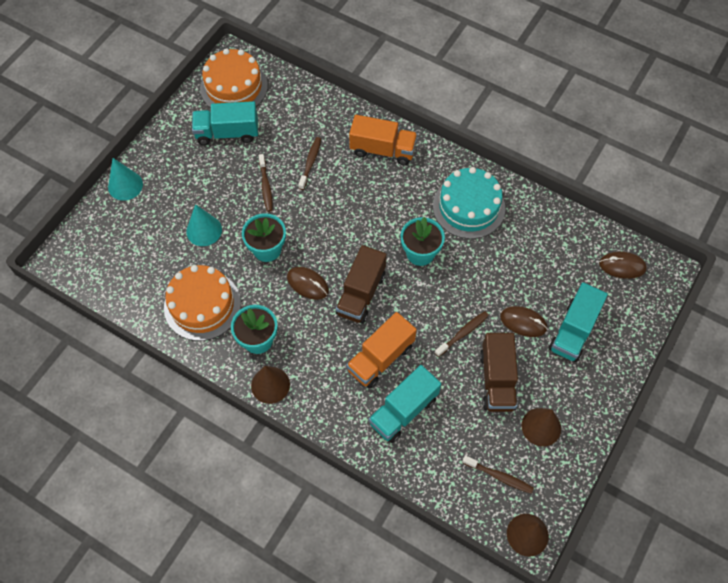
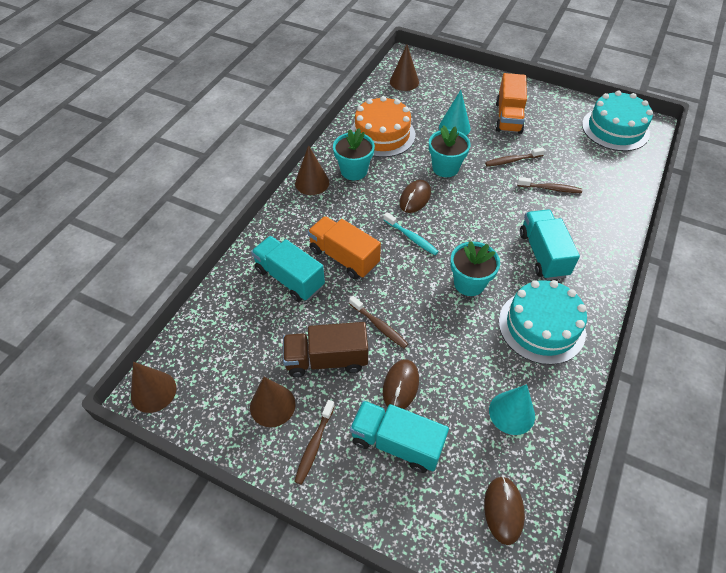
camera: 85 degrees right, 10 degrees down
(108, 271) = (404, 82): none -> brown cone
(125, 185) = (485, 80): turquoise cone -> turquoise cone (512, 413)
(227, 133) = (561, 130): turquoise truck -> turquoise truck (543, 254)
(234, 87) = (615, 129): orange cake -> turquoise cake
(361, 294) = (411, 237): brown truck -> turquoise toothbrush
(382, 150) = (589, 244): orange truck -> orange truck (508, 117)
(499, 476) = (218, 364): brown toothbrush -> brown toothbrush (314, 445)

